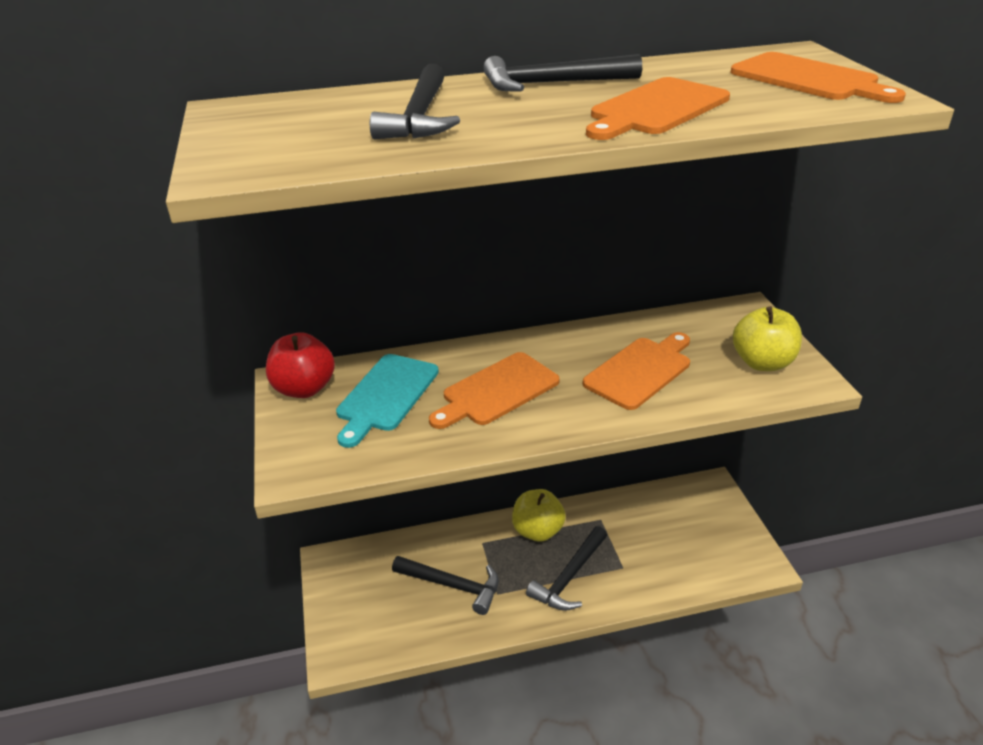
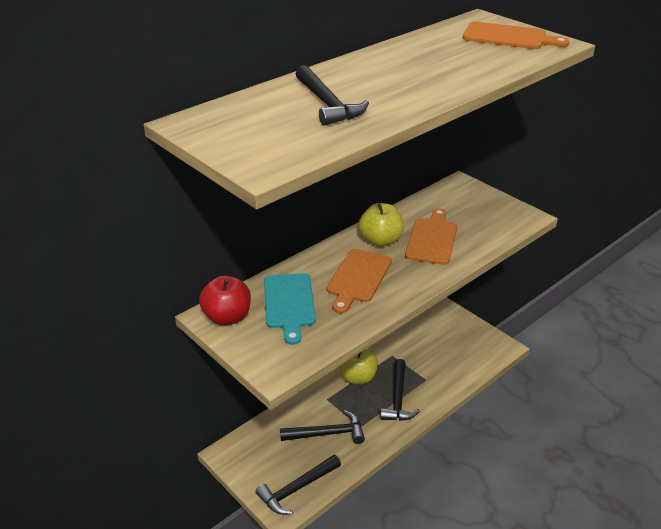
camera: 30 degrees left, 0 degrees up
(552, 84) = (374, 65): black hammer -> black hammer (297, 489)
(656, 109) = (455, 72): orange cutting board -> none
(762, 362) = (494, 214): yellow apple -> yellow apple (380, 241)

